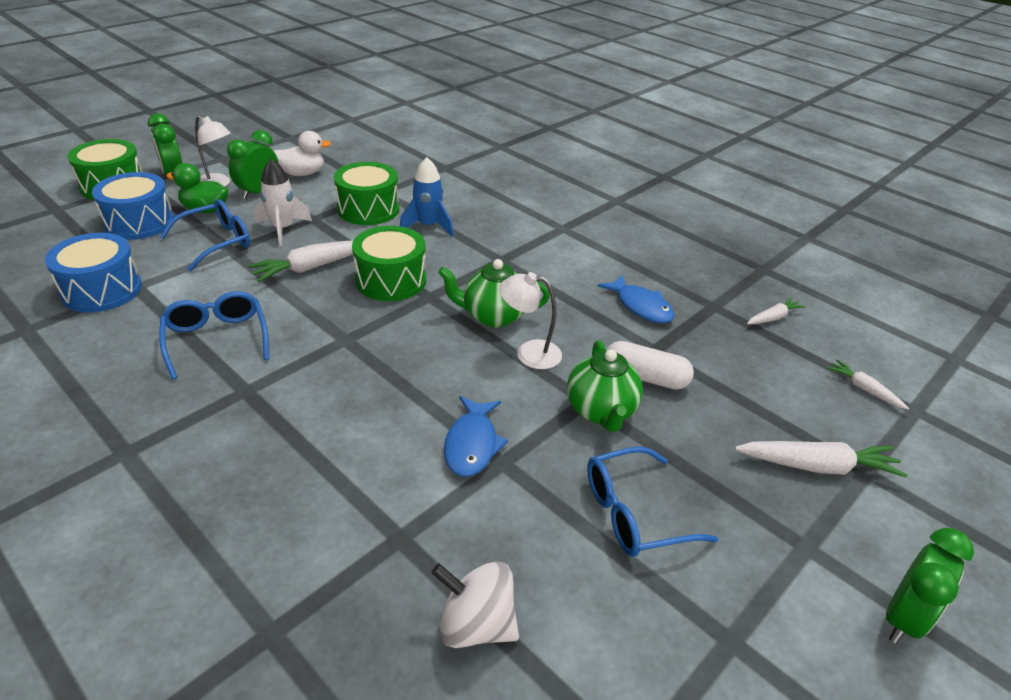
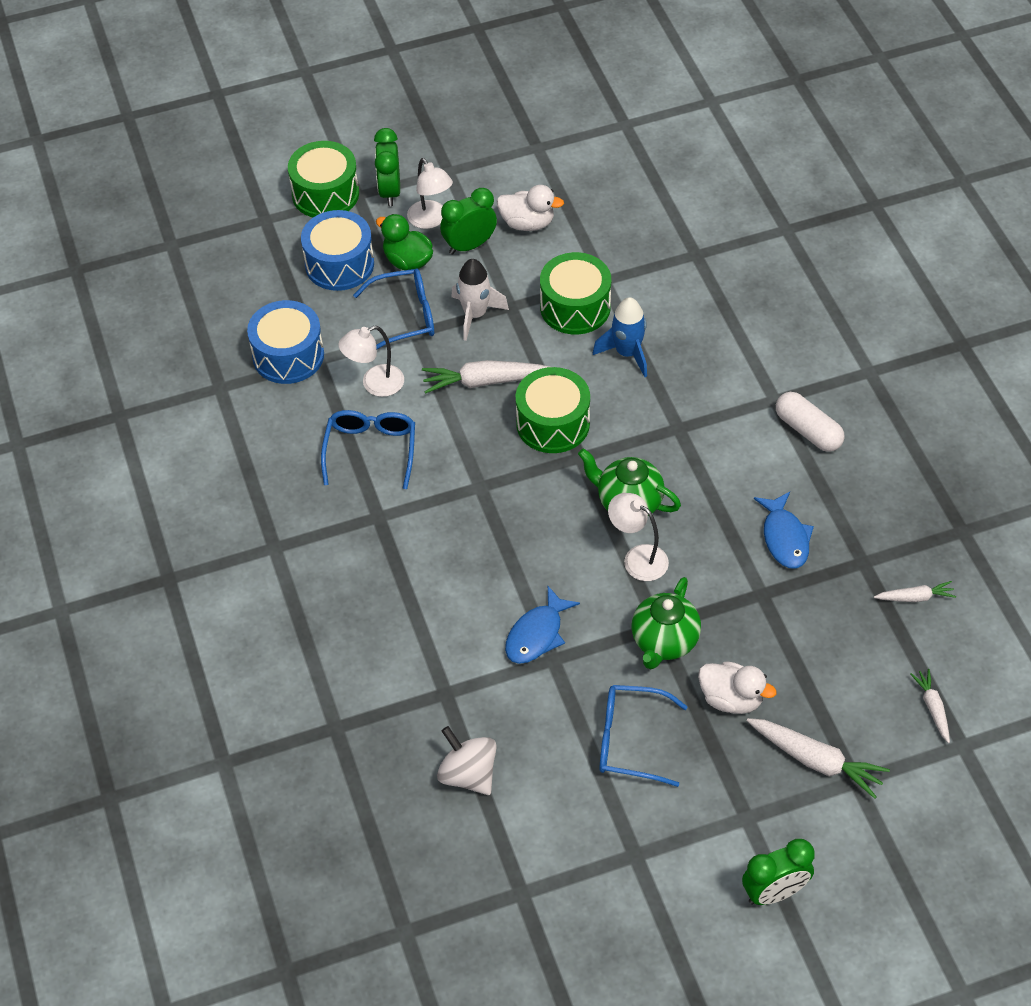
camera: 30 degrees right, 15 degrees up
(203, 291) = (374, 384): none -> white lamp
(645, 377) = (729, 621): white capsule -> white capsule (808, 430)
(699, 439) = (731, 699): none -> white duck

